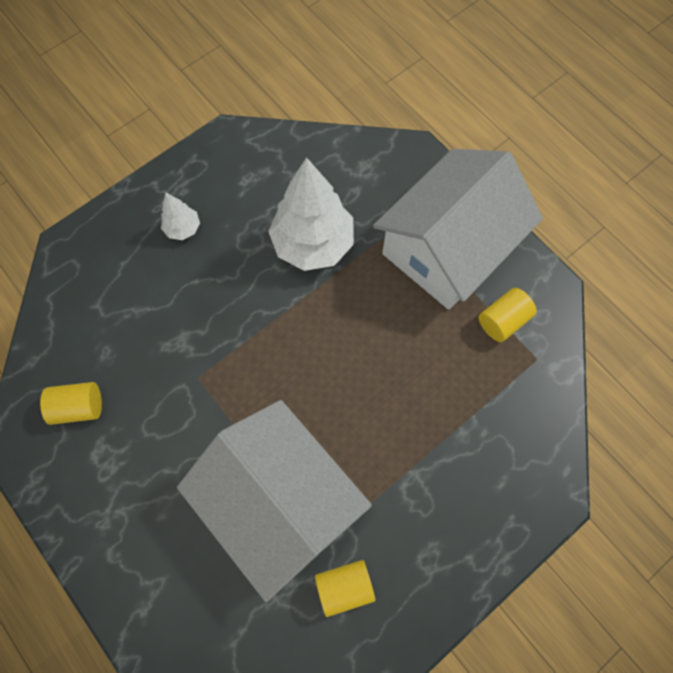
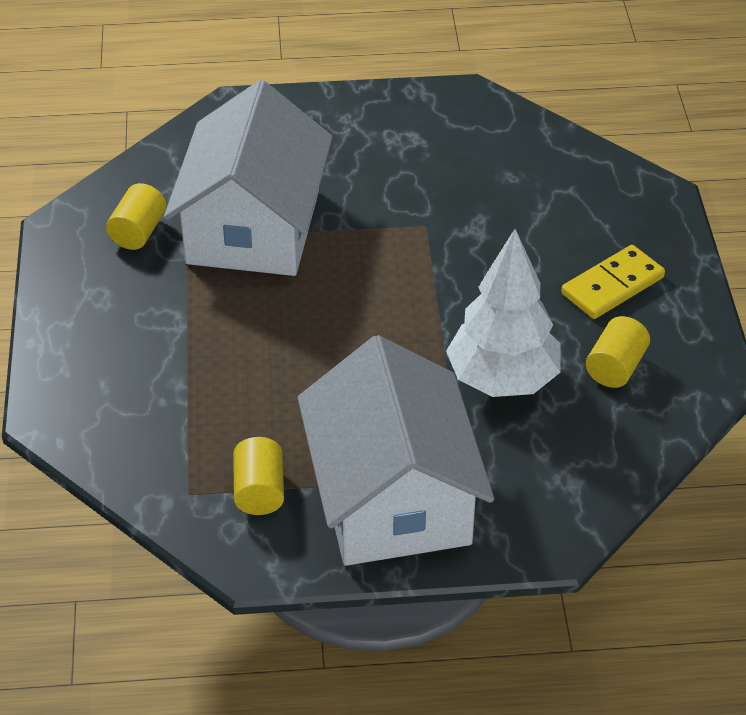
camera: 125 degrees right, 25 degrees down
(79, 407) = (469, 141): yellow cylinder -> yellow cylinder (615, 367)
(183, 228) = (612, 286): white tree -> yellow domino
(279, 500) = (253, 226): white house -> white house turned 75 degrees counterclockwise

